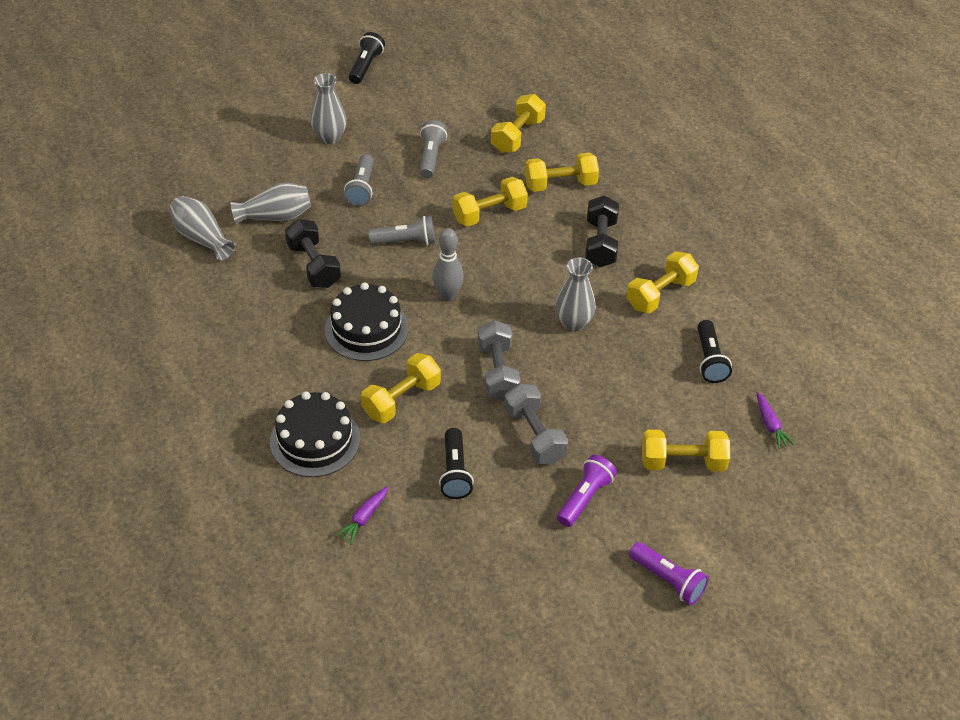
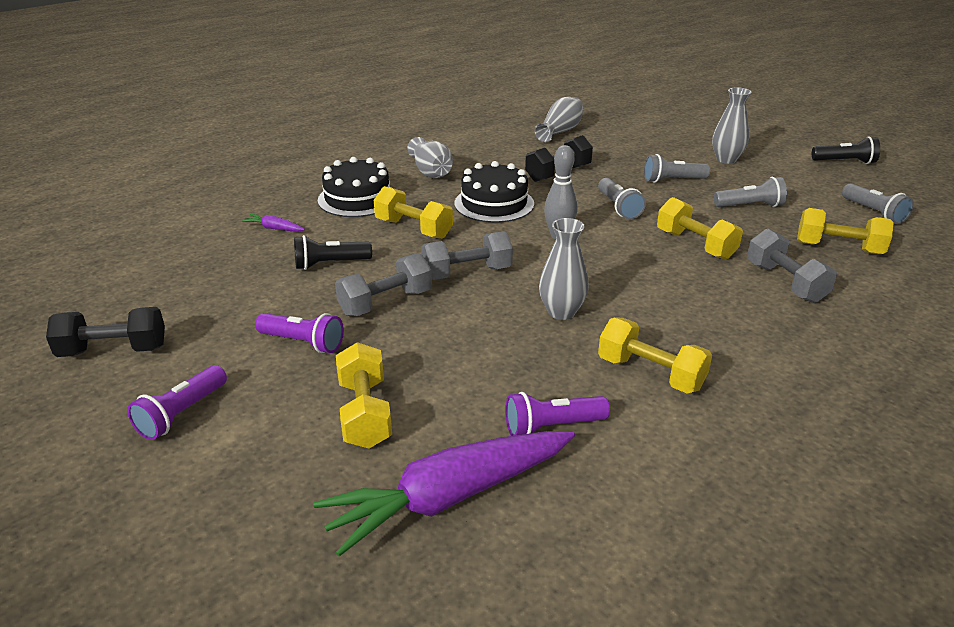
camera: 80 degrees right, 15 degrees down
(275, 216) = (605, 152): grey vase -> grey vase (431, 172)
(467, 92) = (873, 213): none -> grey flashlight
(560, 184) = (785, 283): yellow dumbbell -> grey dumbbell
(600, 243) = (707, 319): black dumbbell -> black dumbbell (113, 350)
(709, 360) = (552, 426): black flashlight -> purple flashlight
(770, 425) = (449, 497): purple carrot -> purple carrot, size x2.48

